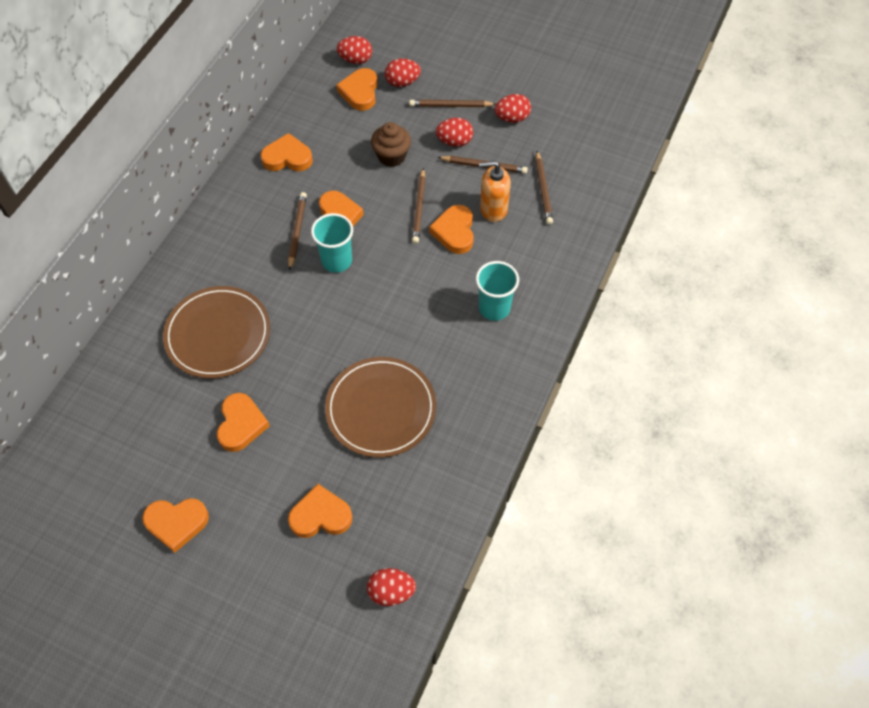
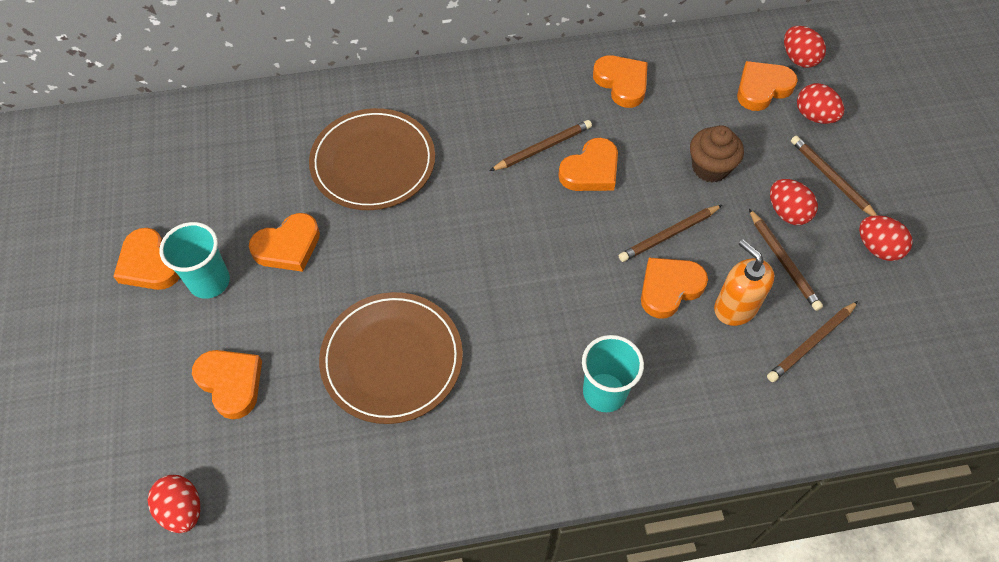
camera: 55 degrees right, 0 degrees up
(336, 261) = (537, 204): turquoise cup -> turquoise cup (209, 282)

